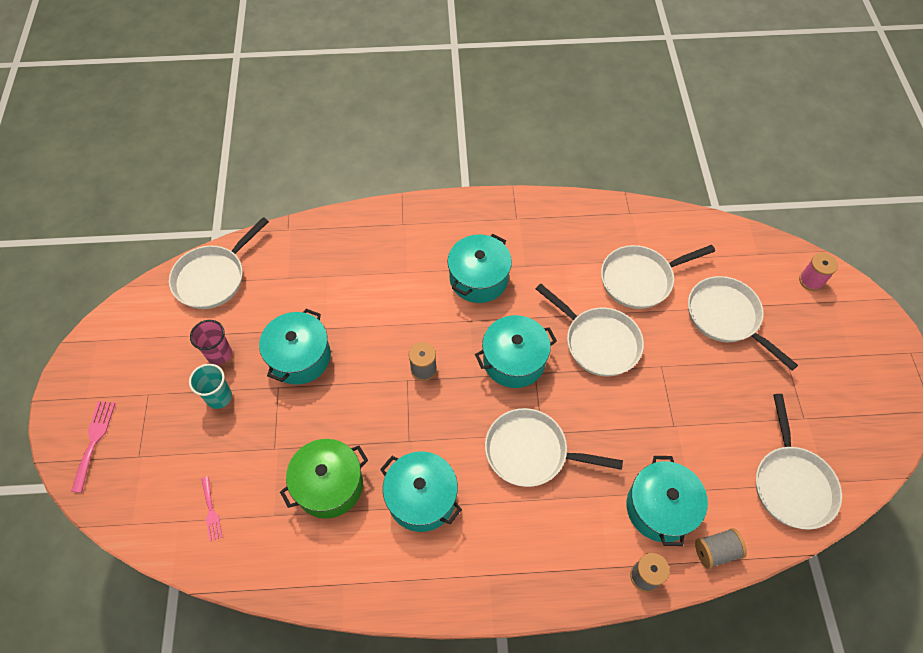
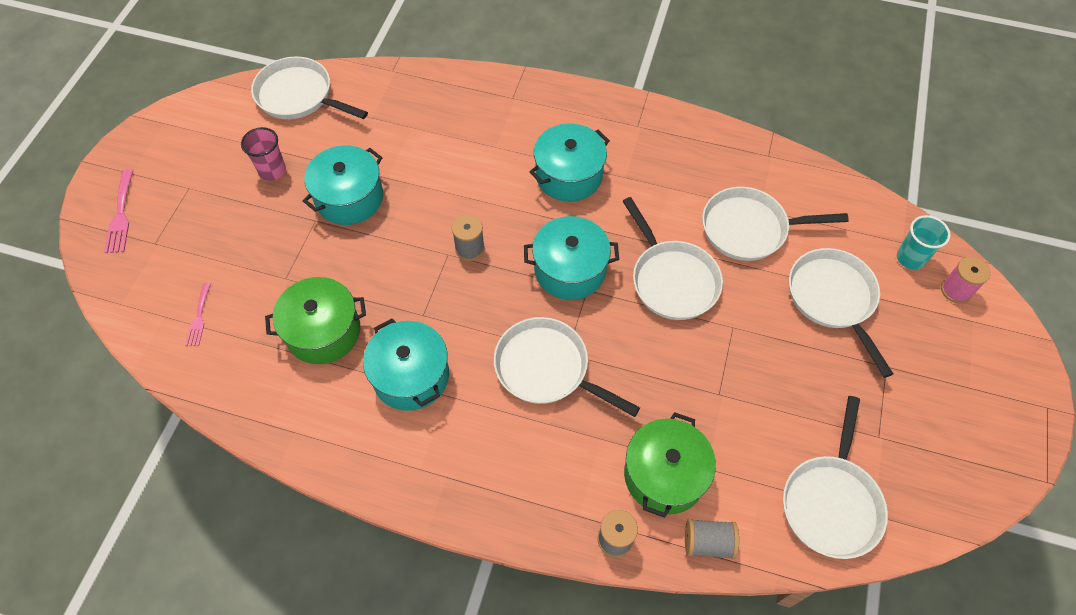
camera: 20 degrees right, 0 degrees up
(94, 441) = (121, 215): pink fork -> pink fork turned 150 degrees clockwise
(213, 277) = (299, 96): white pan -> white pan turned 60 degrees clockwise
(219, 397) = (254, 212): turquoise cup -> turquoise cup (910, 258)
(660, 508) = (664, 475): turquoise pot -> green pot

